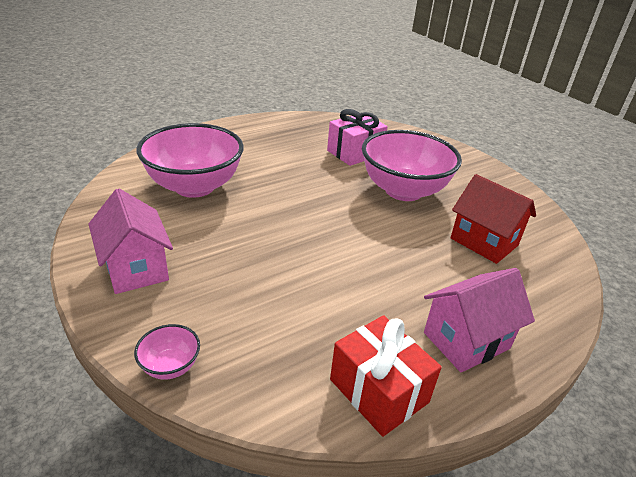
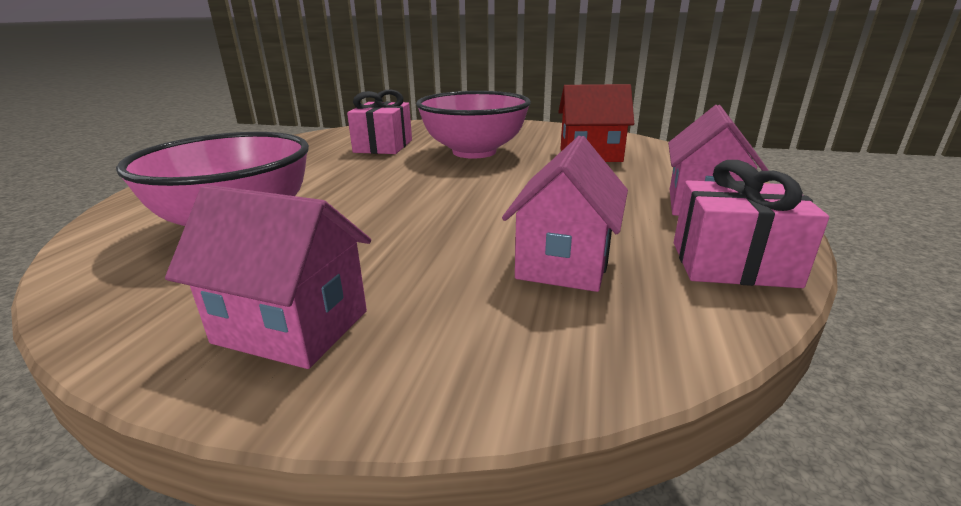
camera: 40 degrees left, 10 degrees down
(170, 366) = (539, 382): pink bowl -> none
(290, 317) = (564, 262): none -> pink house
(379, 391) = (733, 264): red gift -> pink gift

